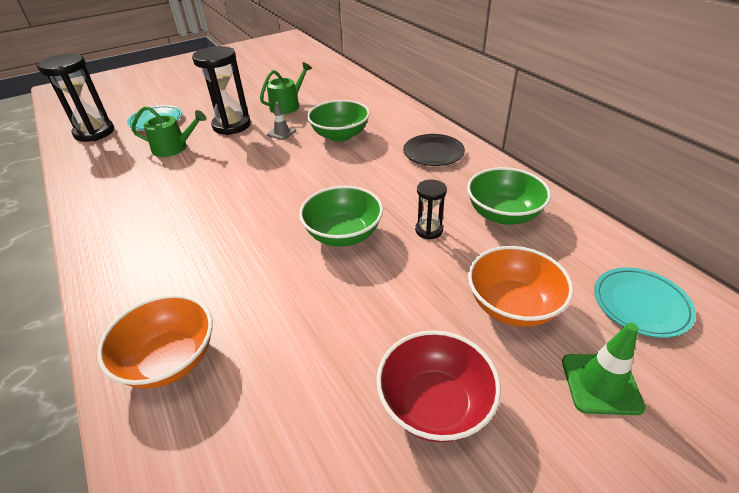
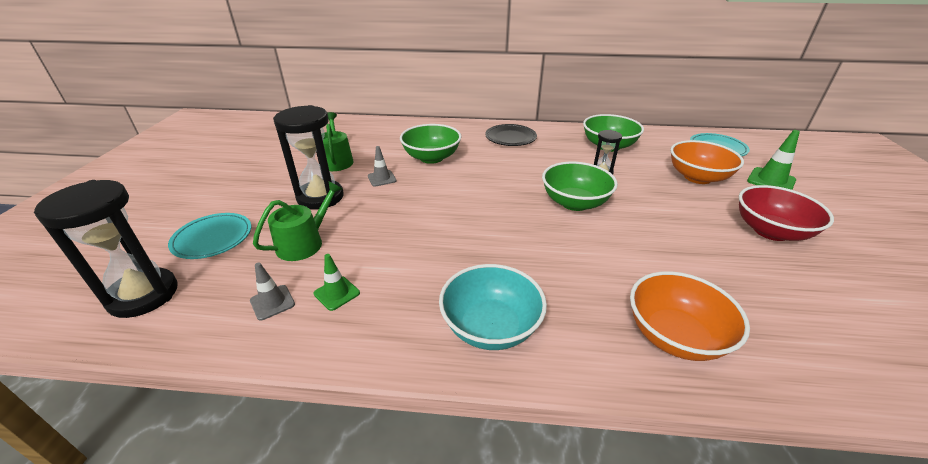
camera: 55 degrees left, 5 degrees down
(109, 169) = (272, 302): none -> grey traffic cone
(129, 257) = (491, 327): none -> turquoise bowl
(130, 184) = (337, 293): none -> green traffic cone

